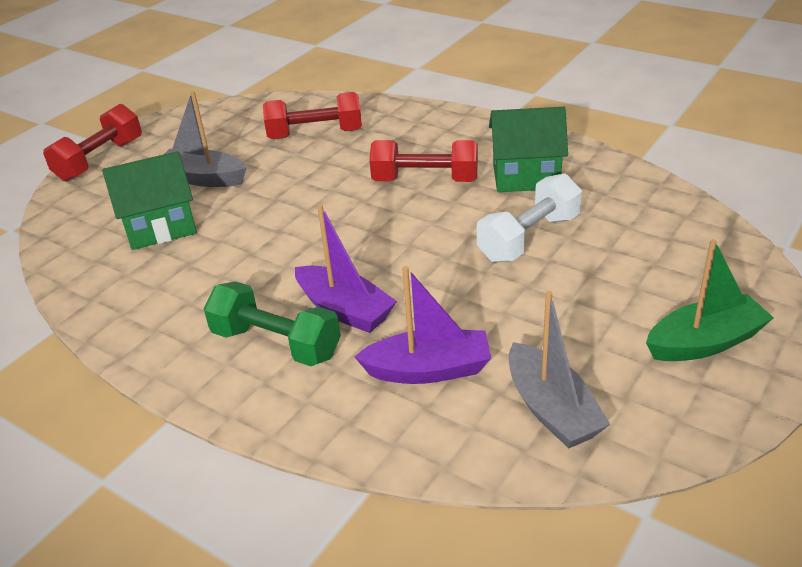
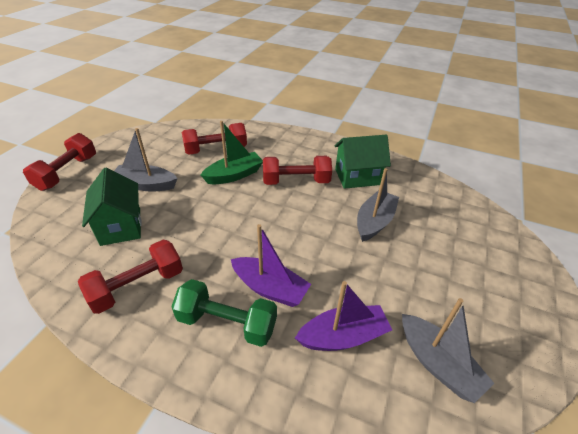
camera: 15 degrees left, 5 degrees up
(160, 228) = (120, 226): green house -> green house turned 75 degrees counterclockwise
(170, 296) = (137, 286): none -> red dumbbell
(529, 238) = (374, 222): white dumbbell -> grey boat
(705, 342) = (510, 296): green boat -> green boat (234, 175)

